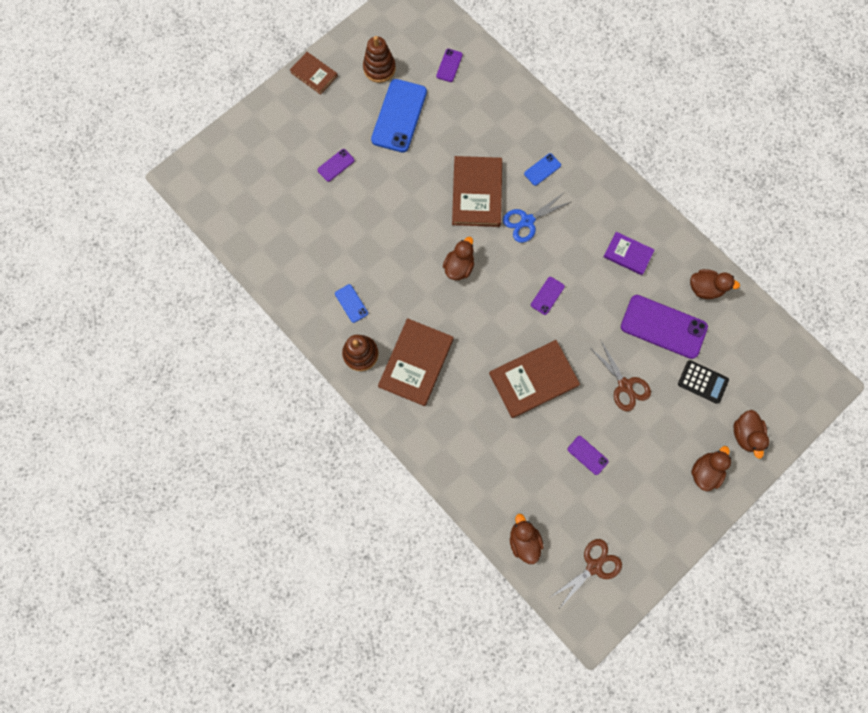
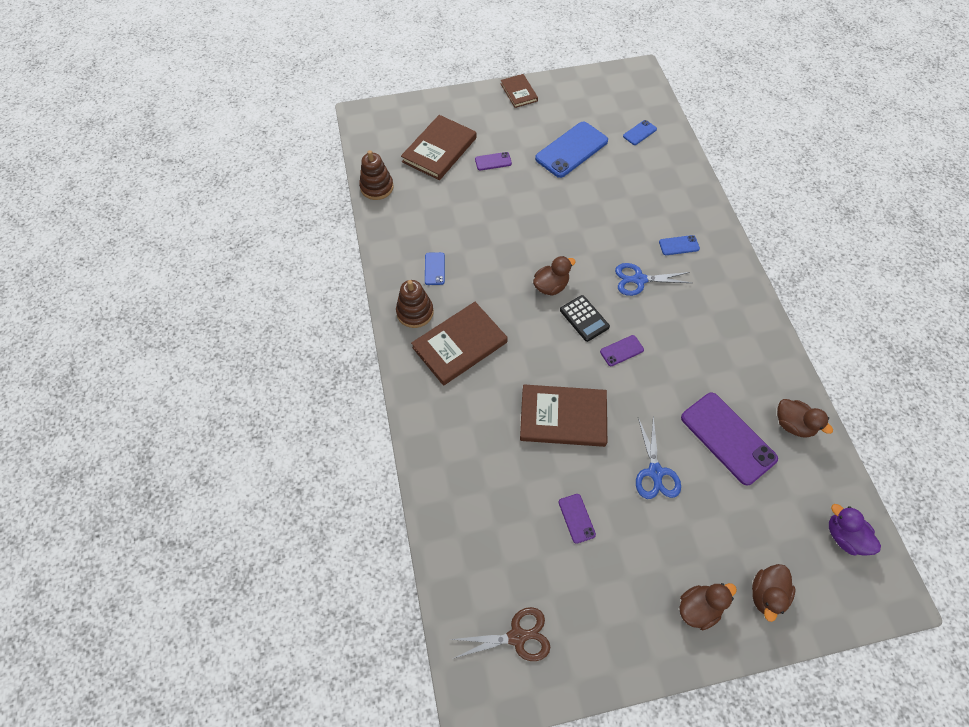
camera: 30 degrees right, 15 degrees down
(379, 68) = (576, 110): brown stacking toy -> brown stacking toy (377, 187)
(449, 65) = (639, 133): purple phone -> blue phone
(476, 193) = (604, 236): brown book -> brown book (439, 150)
(523, 540) = (459, 564): brown duck -> none
(625, 385) = (655, 472): brown scissors -> blue scissors
(628, 254) = (725, 354): purple book -> none
(702, 382) = (744, 514): black calculator -> black calculator (584, 318)
(777, 359) = (844, 536): none -> purple duck

